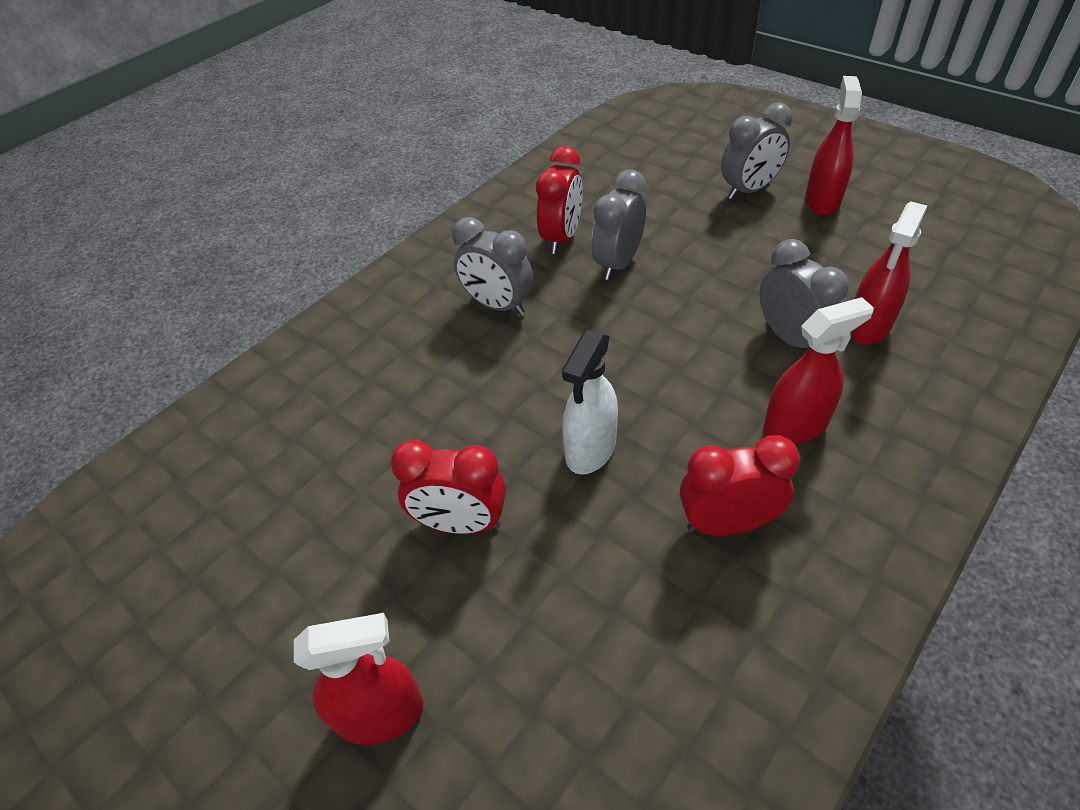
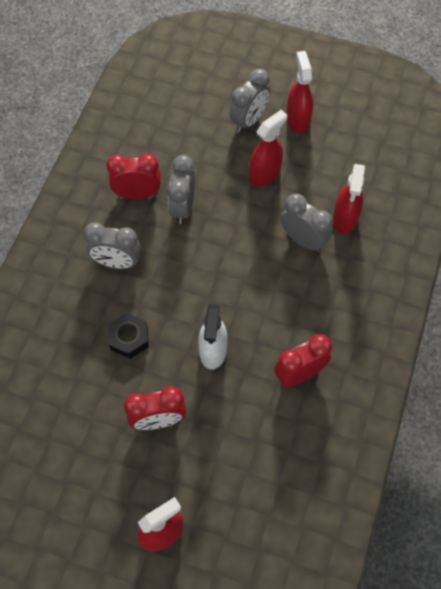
camera: 25 degrees left, 15 degrees up
(469, 399) = (129, 338): none -> black nut
(561, 238) = (137, 194): red clock -> red clock turned 90 degrees counterclockwise
(795, 426) = (320, 302): red spray bottle -> red spray bottle (264, 174)

